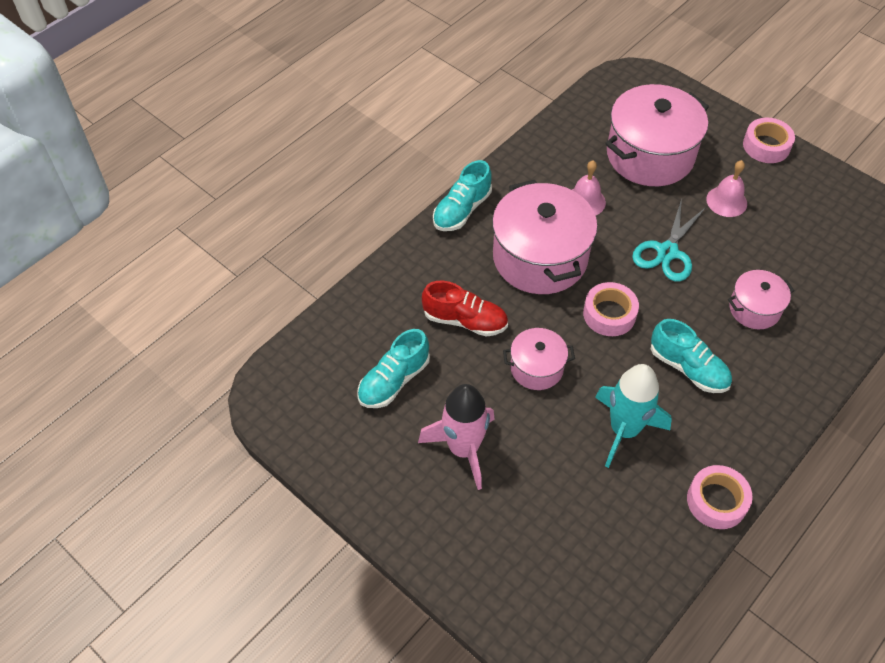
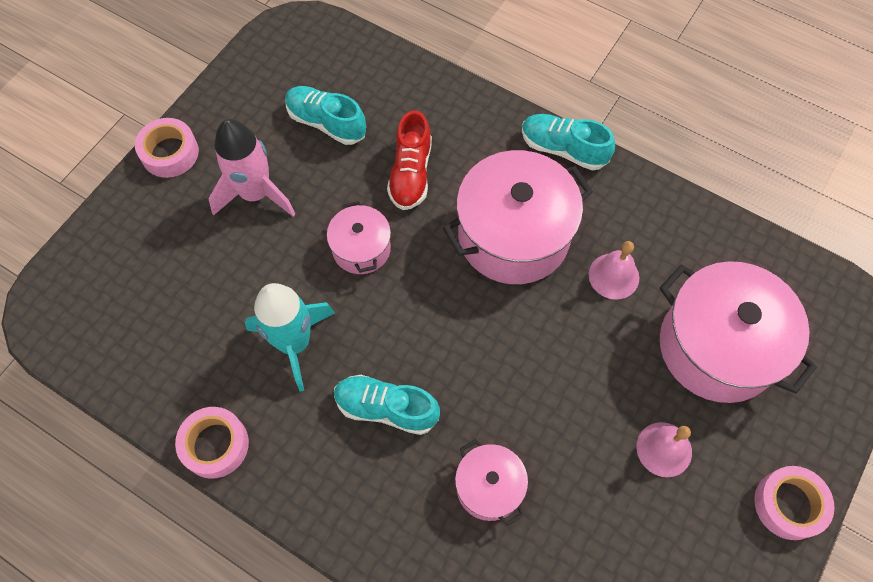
camera: 80 degrees right, 10 degrees up
(609, 314) = (447, 316): pink tape -> pink tape (170, 153)
(667, 252) = (556, 376): turquoise scissors -> none
(688, 368) = (386, 408): turquoise shoe -> turquoise shoe turned 75 degrees clockwise

